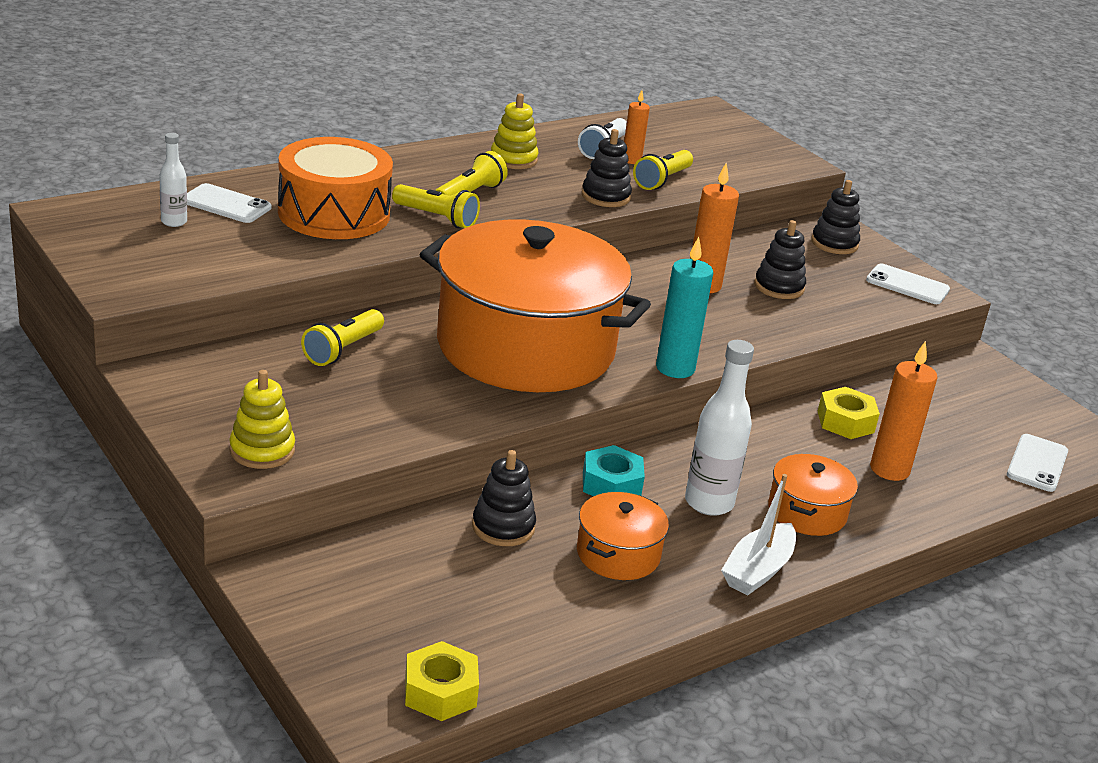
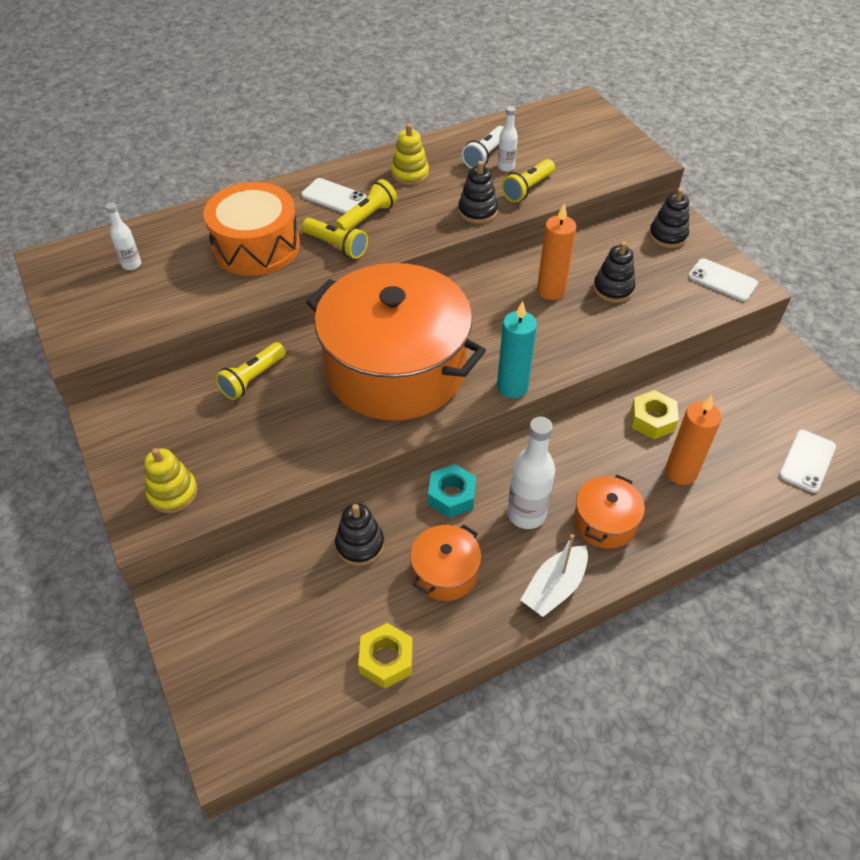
camera: 10 degrees right, 20 degrees up
(226, 204) = (175, 242): white phone -> white phone (334, 197)
(440, 691) = (284, 722): yellow nut -> yellow nut (386, 660)
(631, 160) = (506, 167): orange candle -> white bottle

